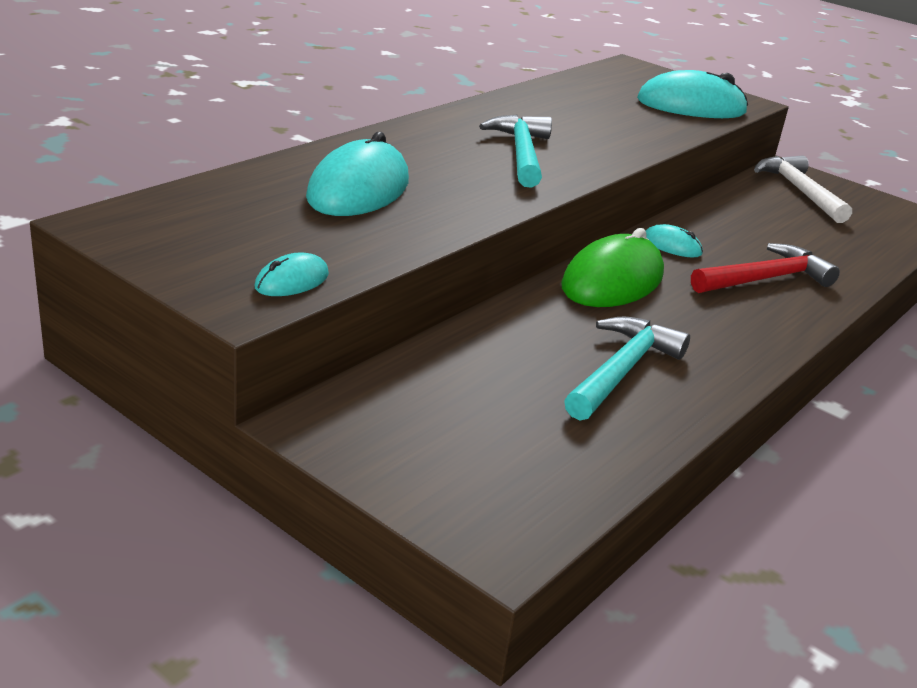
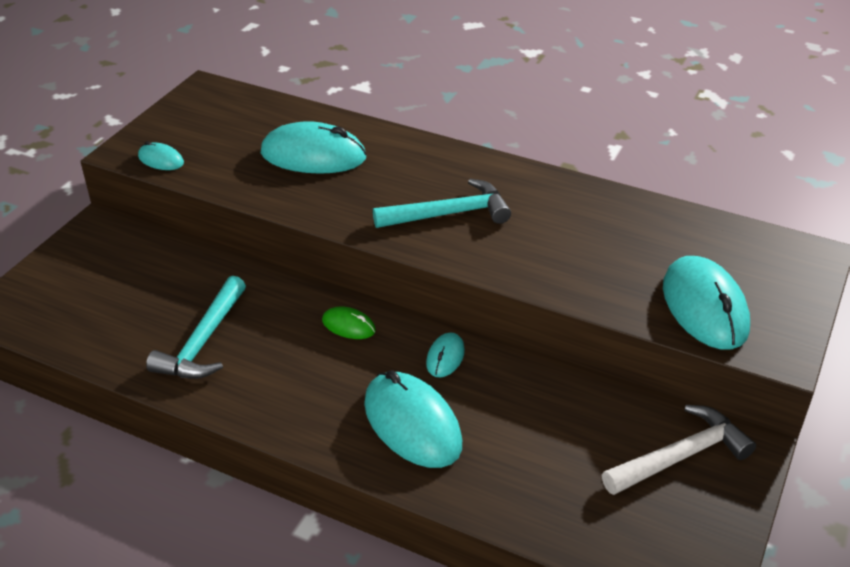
camera: 80 degrees right, 10 degrees up
(612, 281) = (348, 326): green mouse -> green mouse, size x0.49
(622, 370) = (203, 342): turquoise hammer -> turquoise hammer turned 90 degrees clockwise
(765, 279) = (412, 424): red hammer -> turquoise mouse

